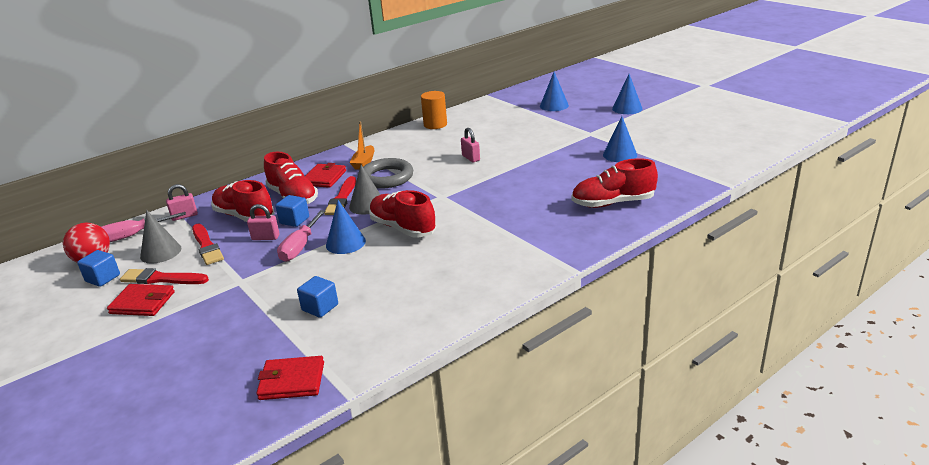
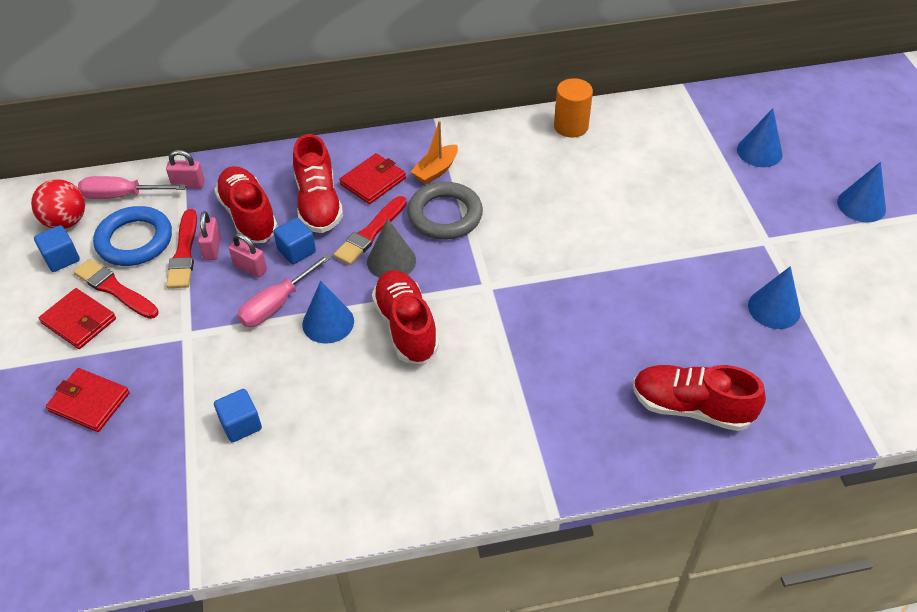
camera: 25 degrees right, 20 degrees up
(161, 252) = (135, 240): grey cone -> blue ring
(292, 381) = (153, 528): red wallet -> red wallet (89, 402)
(471, 158) = (571, 222): pink padlock -> pink padlock (212, 248)

